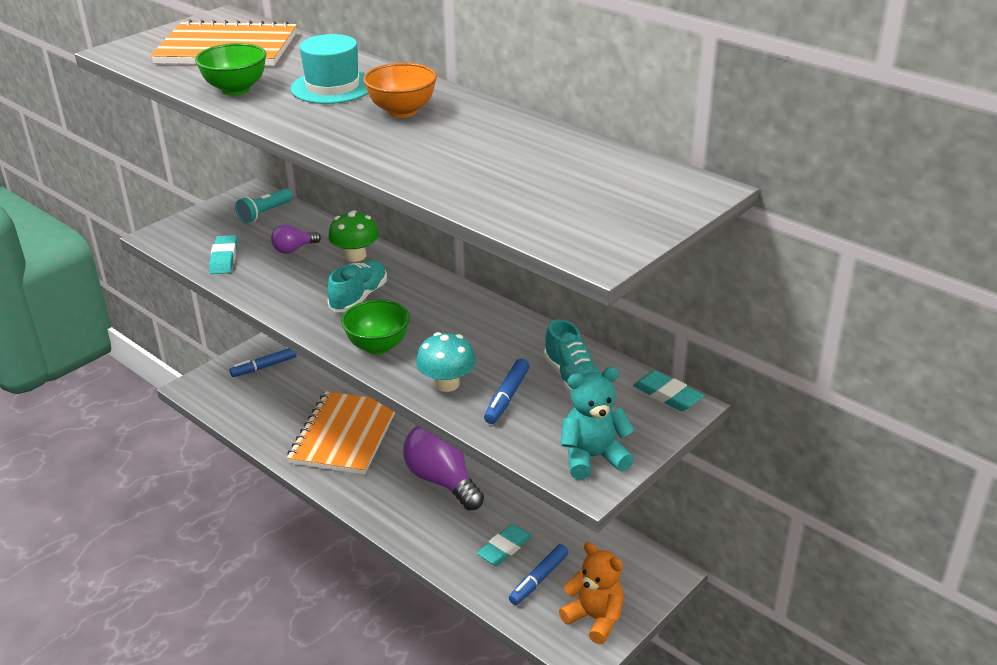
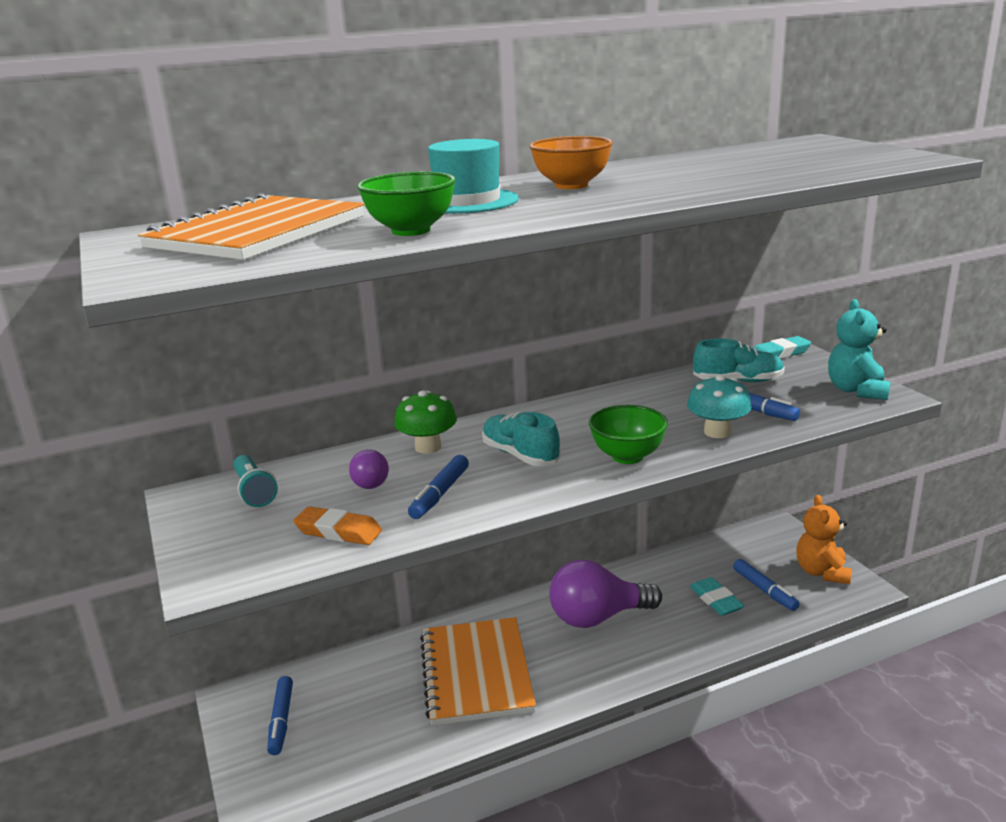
camera: 65 degrees left, 10 degrees down
(224, 258) = (338, 531): turquoise eraser -> orange eraser
(286, 280) = (440, 494): none -> blue marker
(344, 435) = (476, 673): orange notebook -> orange notebook turned 45 degrees clockwise
(595, 618) = (822, 572): orange teddy bear -> orange teddy bear turned 60 degrees counterclockwise

